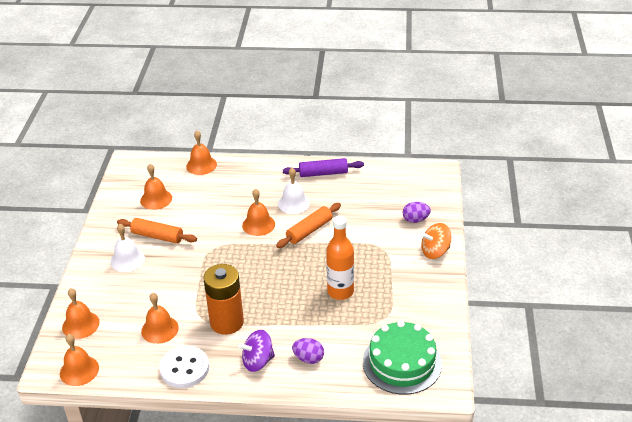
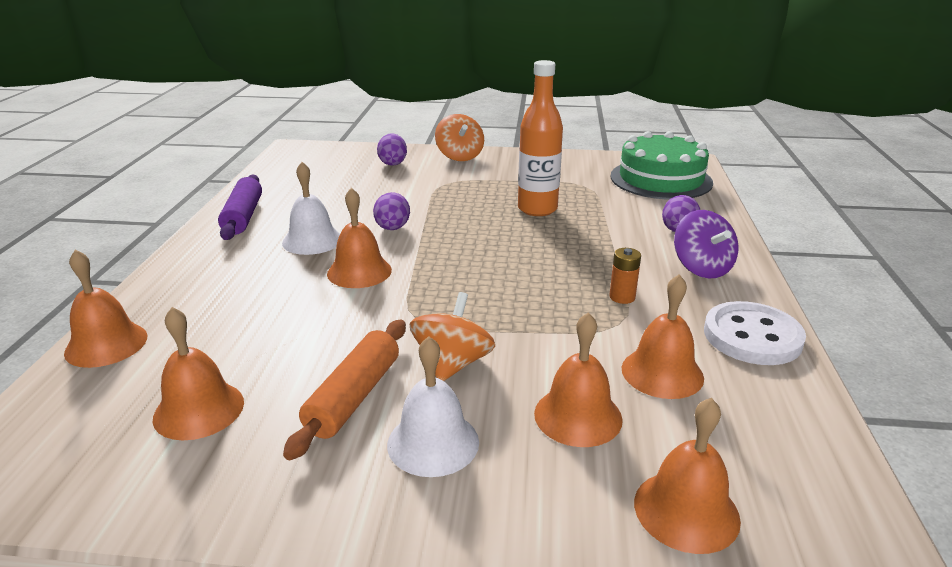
camera: 90 degrees left, 10 degrees down
(79, 370) = (840, 492): orange bell -> orange bell (578, 416)
(175, 262) = (452, 364): none -> orange spinning top
(227, 322) = (622, 297): orange battery -> orange battery, size x0.41
(309, 231) = (392, 228): orange rolling pin -> purple egg

